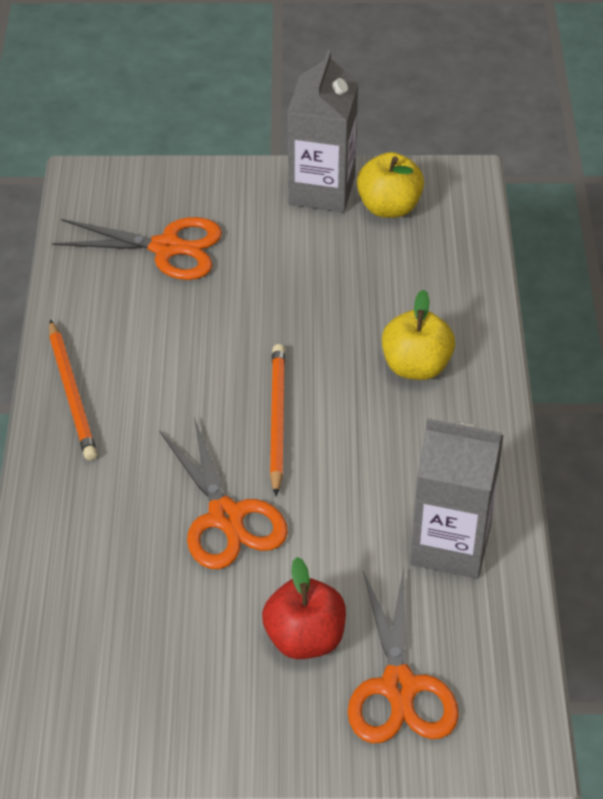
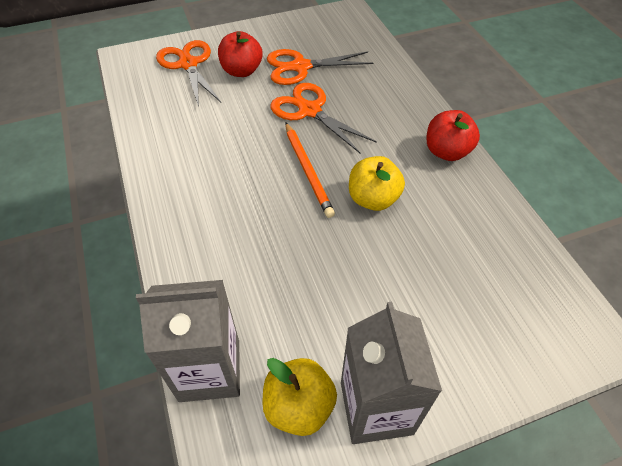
camera: 160 degrees right, 5 degrees up
(72, 393) = (447, 152): orange pencil -> red apple
(166, 248) = (472, 285): orange scissors -> orange scissors (301, 67)
(416, 366) = (224, 235): yellow apple -> yellow apple (373, 199)
(450, 545) = (174, 128): grey carton -> grey carton (209, 370)

